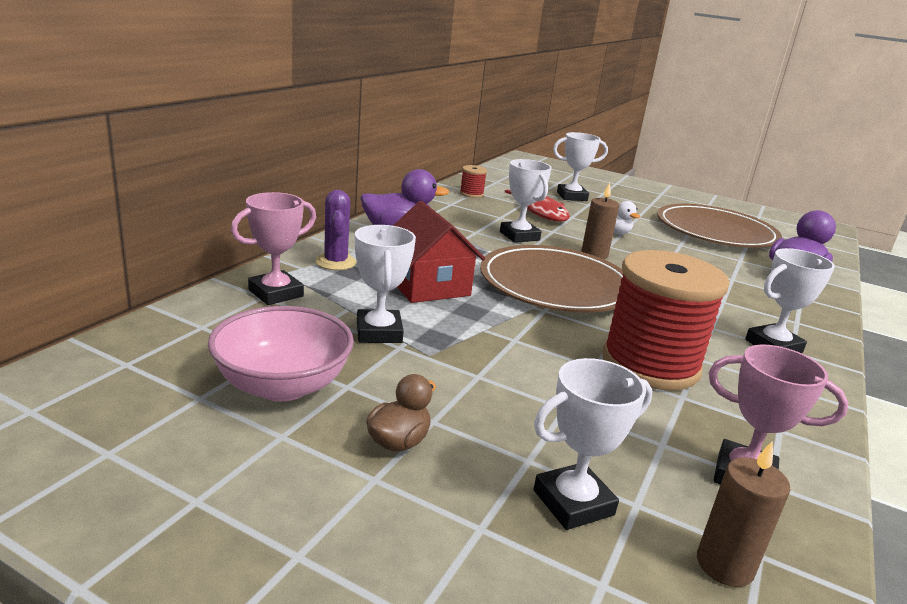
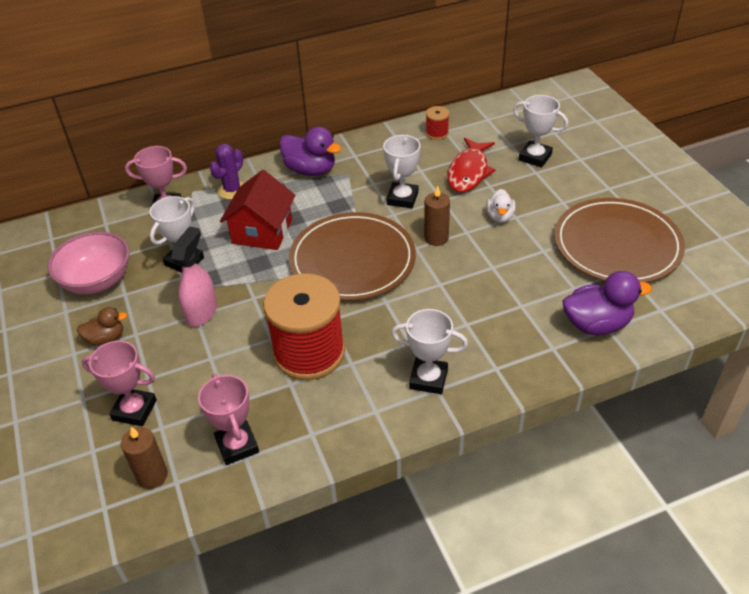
camera: 45 degrees right, 20 degrees up
(481, 370) = (202, 312): none -> pink spray bottle
(573, 502) = (134, 410): white trophy -> pink trophy

